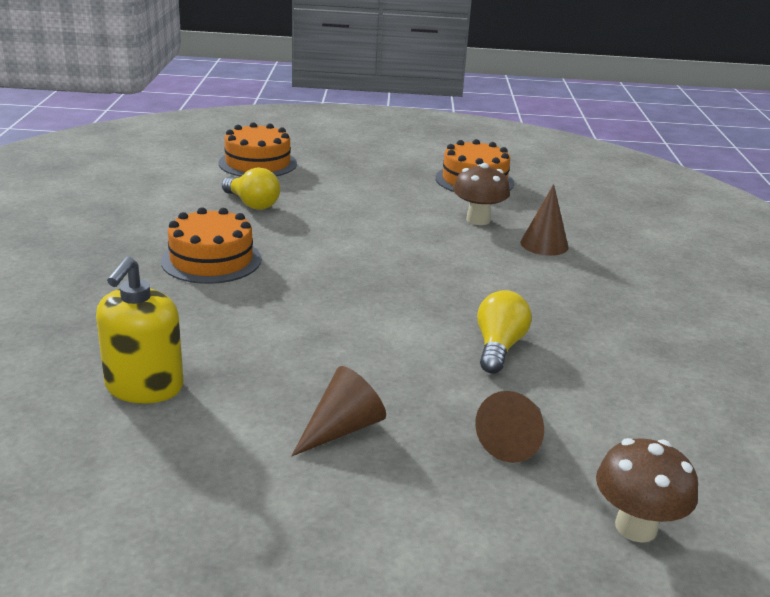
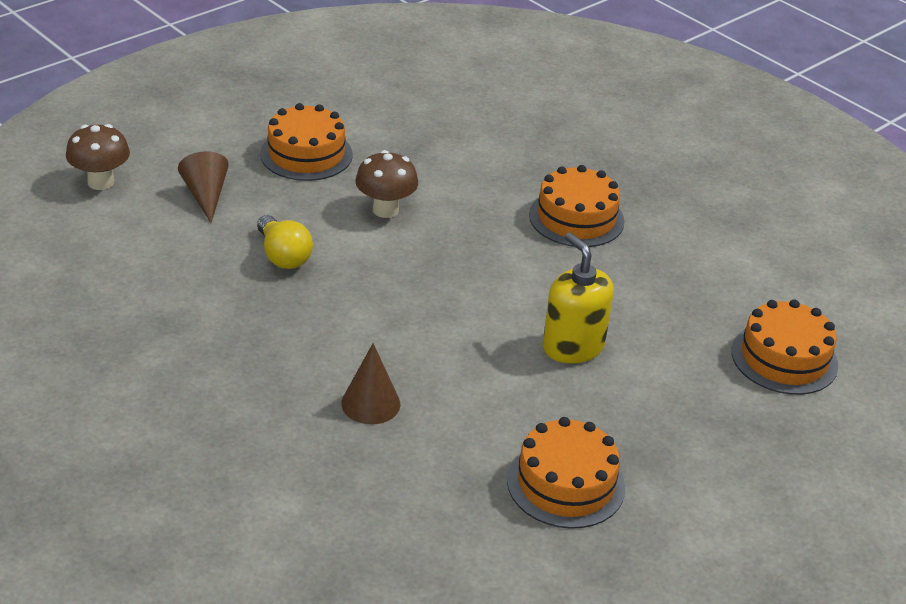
camera: 135 degrees right, 10 degrees up
(144, 387) = (439, 122): yellow soap dispenser -> yellow soap dispenser (573, 346)
(252, 204) = (670, 294): yellow light bulb -> none
(342, 429) = (306, 154): brown cone -> orange cake
(478, 220) = (470, 404): brown mushroom -> brown mushroom (385, 210)

